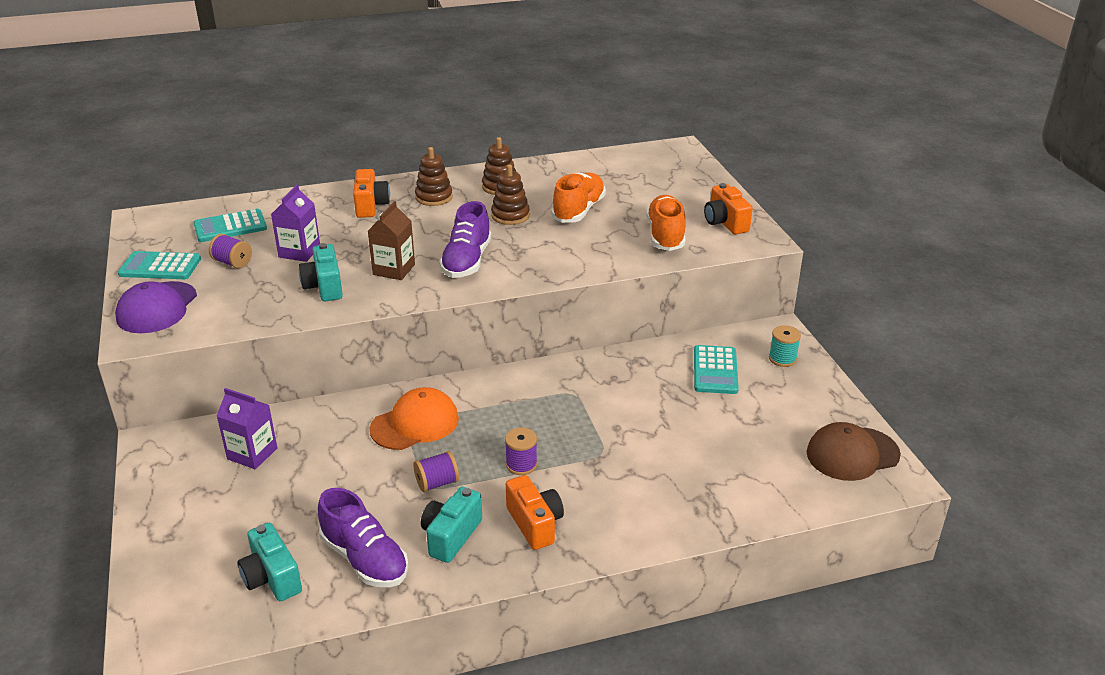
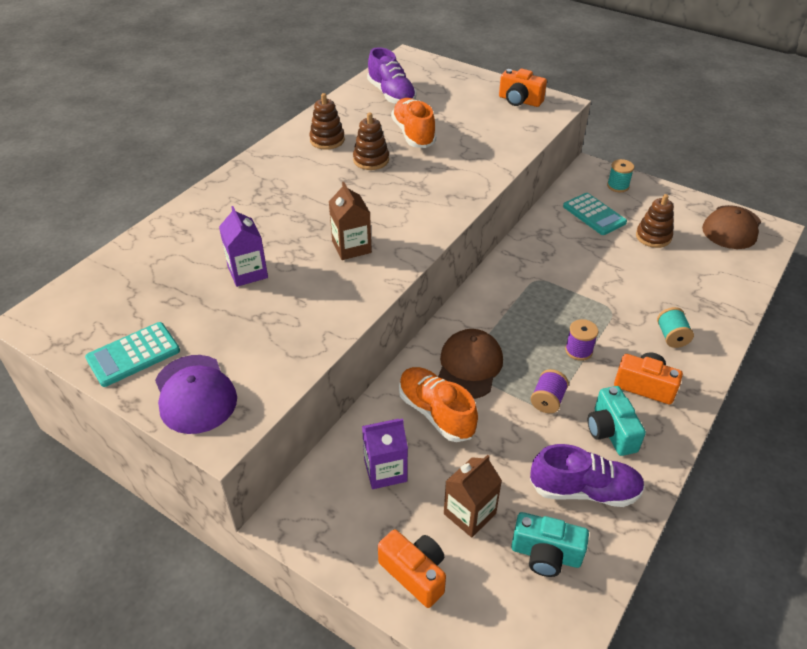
camera: 40 degrees left, 10 degrees up
(230, 227) = (144, 282): turquoise calculator -> none
(232, 263) = (201, 313): purple spool -> none
(263, 517) = (469, 513): none -> brown carton
(324, 287) = (318, 291): turquoise camera -> none
(370, 205) = (246, 202): orange camera -> orange camera (415, 573)
(415, 423) = (469, 366): orange cap -> brown cap
(434, 197) = (288, 171): brown stacking toy -> brown stacking toy (653, 237)
(467, 261) = (396, 212): purple shoe -> purple shoe (391, 95)
(625, 504) = (671, 336): none -> turquoise spool
(665, 235) = (498, 127): orange shoe -> orange shoe (436, 413)

